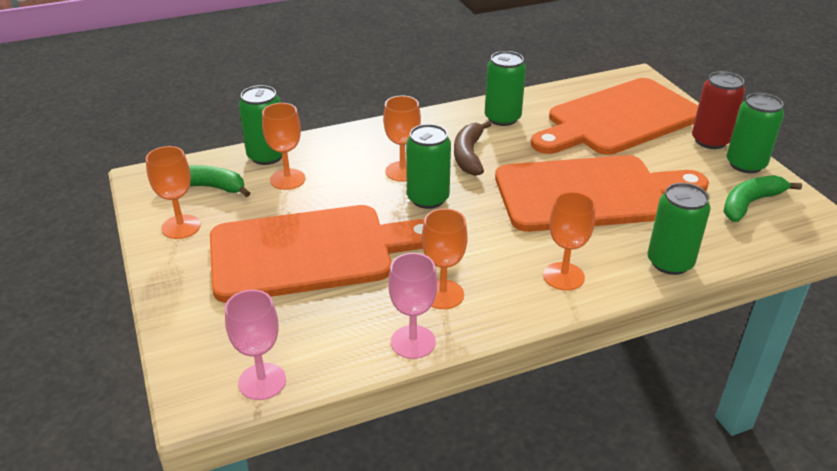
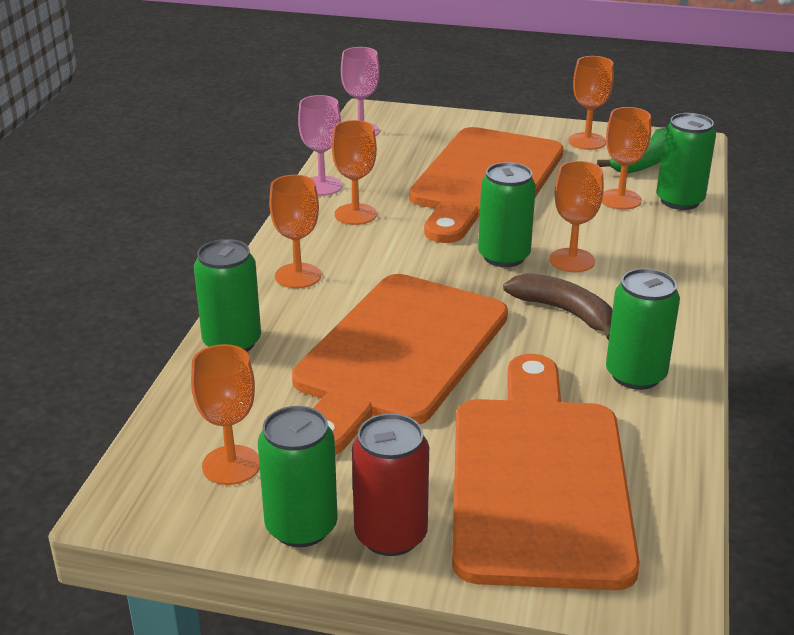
camera: 125 degrees right, 5 degrees down
(750, 203) = (231, 465): green banana -> orange goblet

